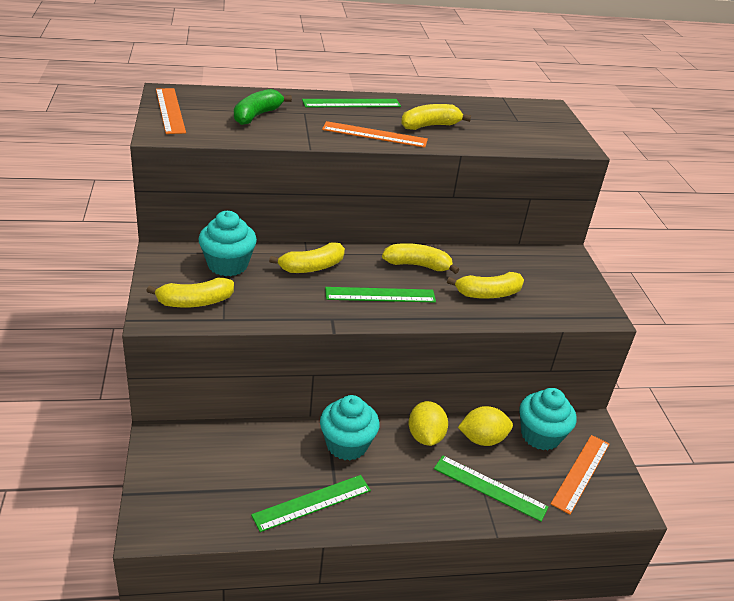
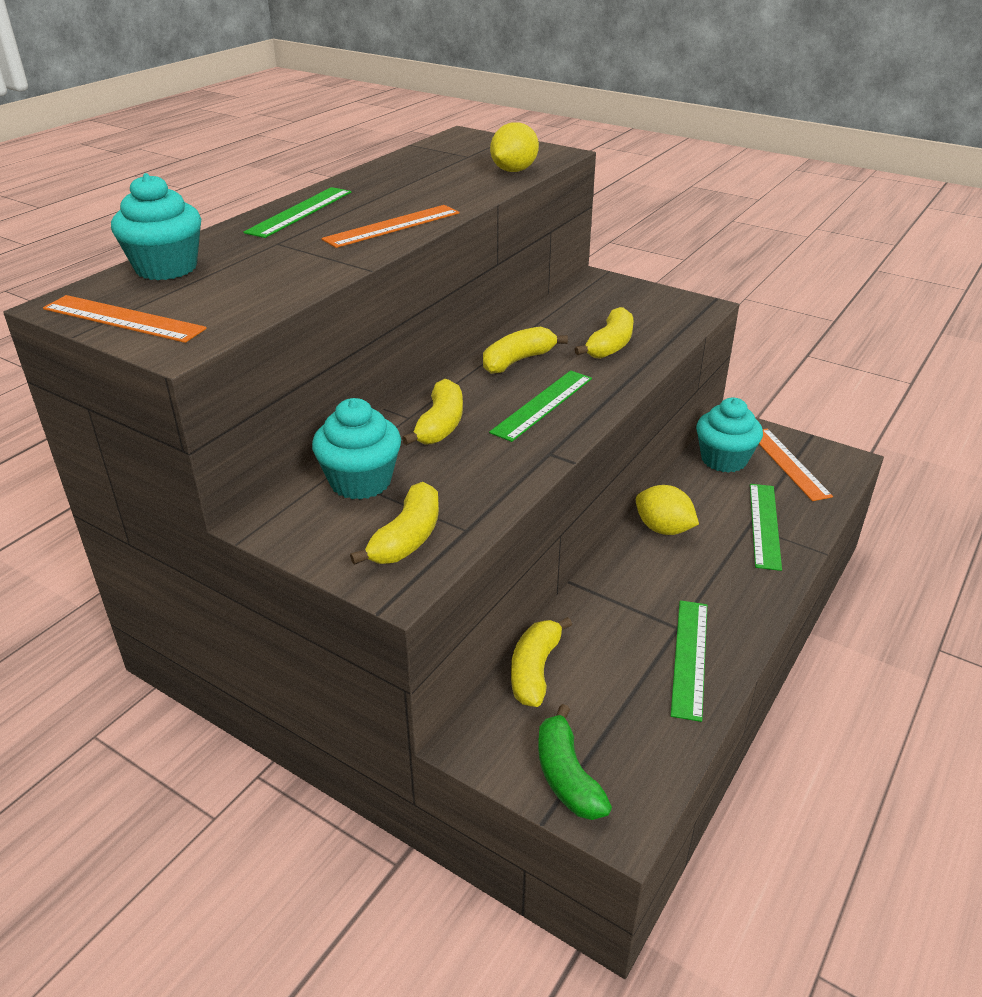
camera: 45 degrees left, 0 degrees up
(257, 115) = (237, 270): green banana -> green banana (567, 776)
(347, 445) = (627, 588): turquoise cupcake -> turquoise cupcake (166, 268)
(429, 126) = (416, 195): yellow banana -> yellow banana (534, 670)
(482, 439) = (698, 495): yellow lemon -> yellow lemon (514, 170)
(490, 488) = (765, 525): green ruler -> green ruler turned 60 degrees counterclockwise

